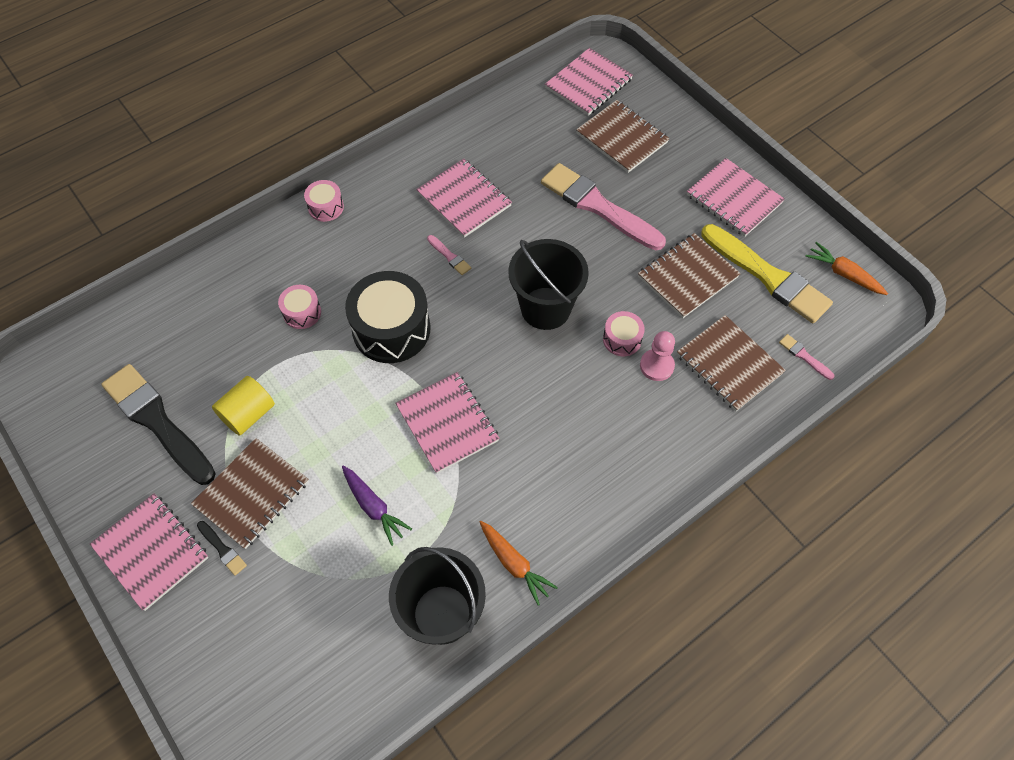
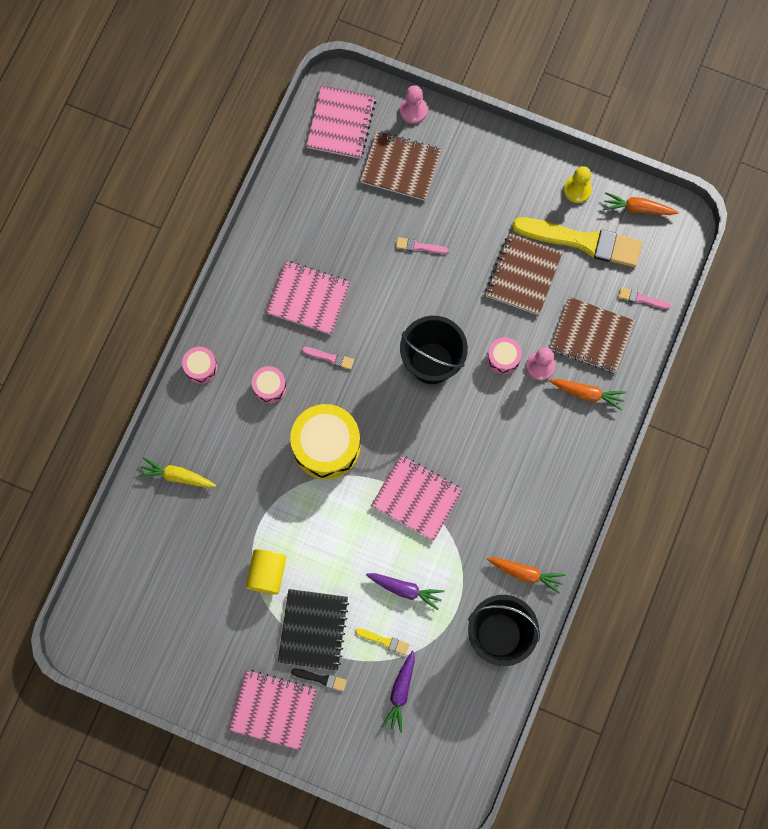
camera: 30 degrees left, 15 degrees up
(157, 421) = (204, 618): black brush -> none
(234, 284) = (177, 476): none -> yellow carrot
(252, 494) = (313, 630): brown notebook -> black notebook
(293, 614) = (400, 692): none -> purple carrot
(302, 312) = (248, 471): pink drum -> pink drum (269, 387)
(315, 548) = (384, 641): none -> yellow brush
(391, 329) = (326, 446): black drum -> yellow drum
(598, 206) = (419, 246): pink brush -> pink brush, size x0.40
(662, 102) = (413, 110): none -> pink pawn
(693, 416) = (587, 393): none -> orange carrot
(734, 199) = (521, 181): pink notebook -> none
(787, 230) = (577, 190): none -> yellow pawn

